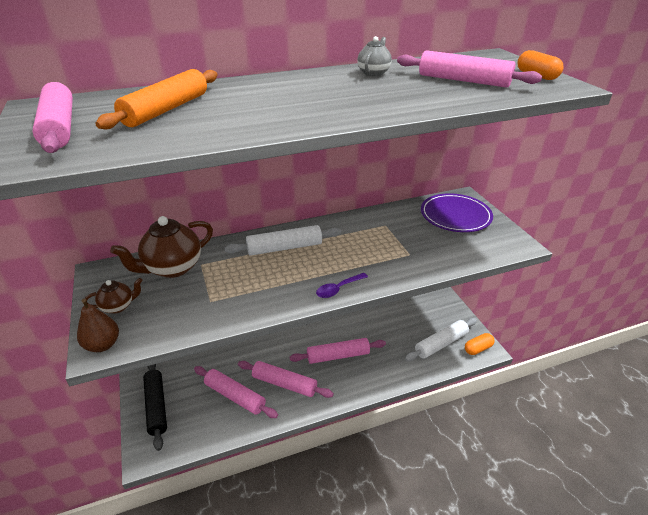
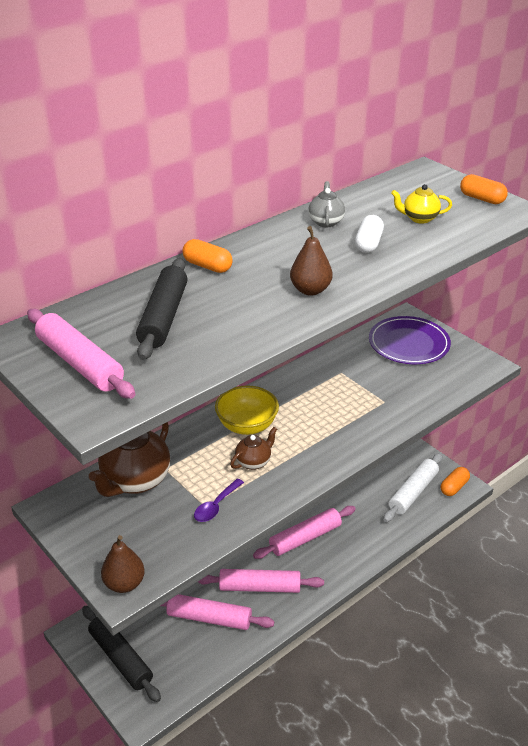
camera: 20 degrees left, 0 degrees up
(118, 306) = (107, 540): brown teapot -> brown teapot (253, 462)
(166, 110) = (164, 317): orange rolling pin -> black rolling pin
(242, 85) = (207, 266): none -> orange capsule
(284, 248) = (247, 426): white rolling pin -> yellow bowl
(314, 111) = (310, 290): none -> brown pear
(338, 289) = (333, 459): purple spoon -> purple spoon (216, 506)
(399, 90) = (368, 244): none -> white capsule
(463, 80) = (419, 218): pink rolling pin -> yellow teapot

